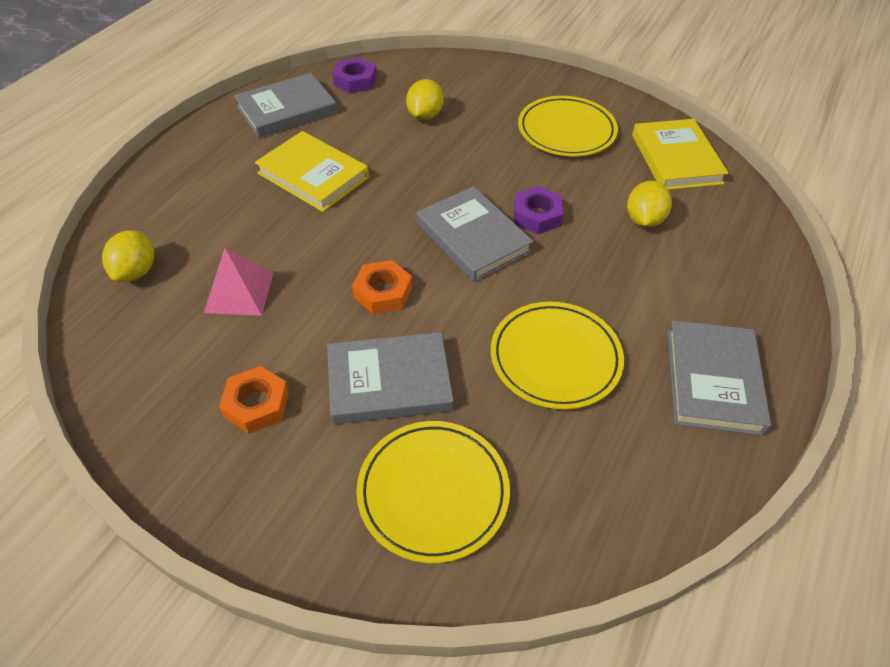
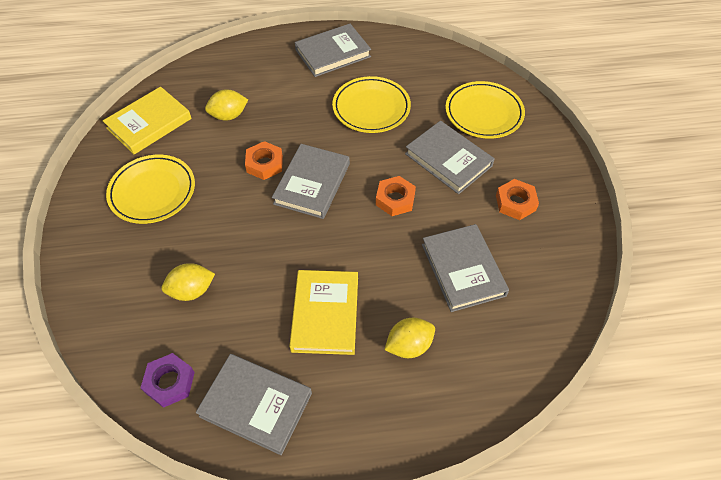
camera: 125 degrees left, 5 degrees up
(136, 271) = (506, 344): yellow lemon -> yellow lemon (409, 345)
(239, 292) = (463, 270): pink pyramid -> grey book
(537, 215) = (264, 164): purple nut -> orange nut

